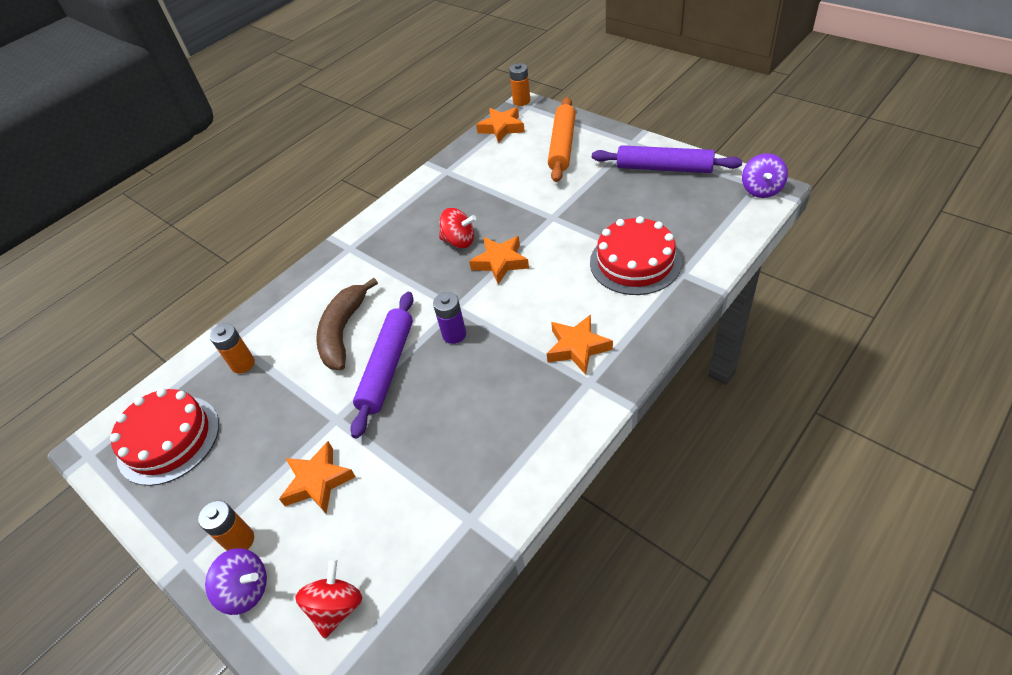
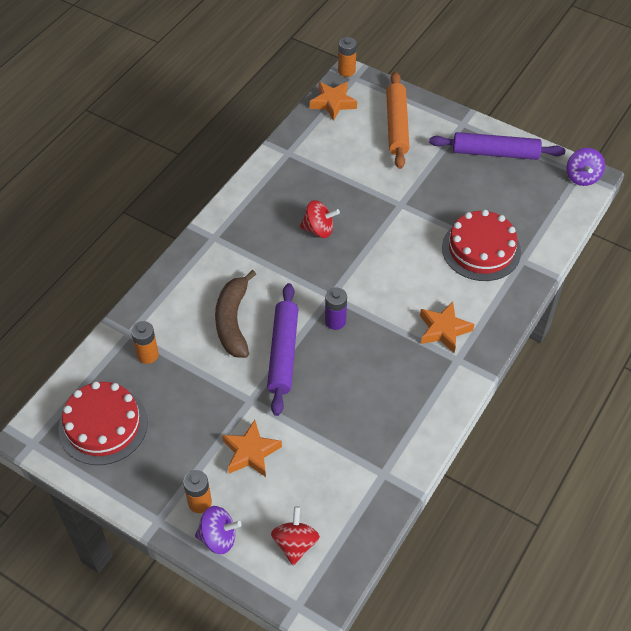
camera: 15 degrees left, 5 degrees up
(500, 262) = (362, 251): orange star -> none

